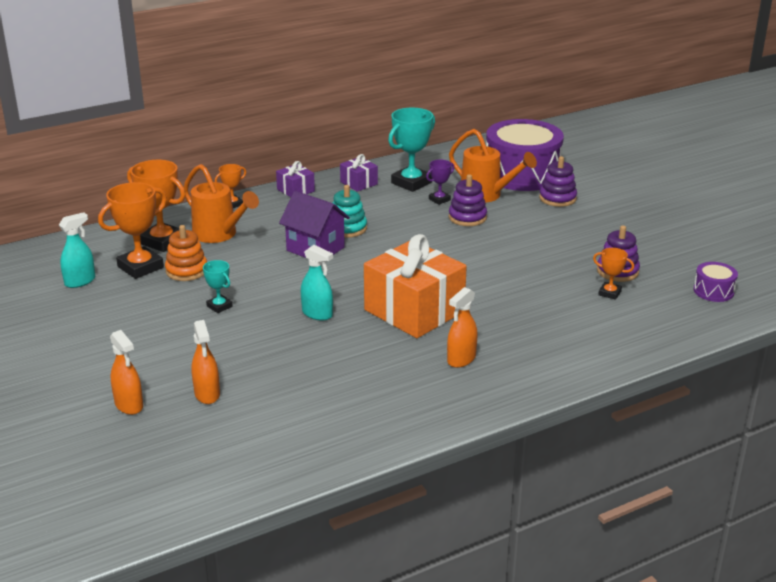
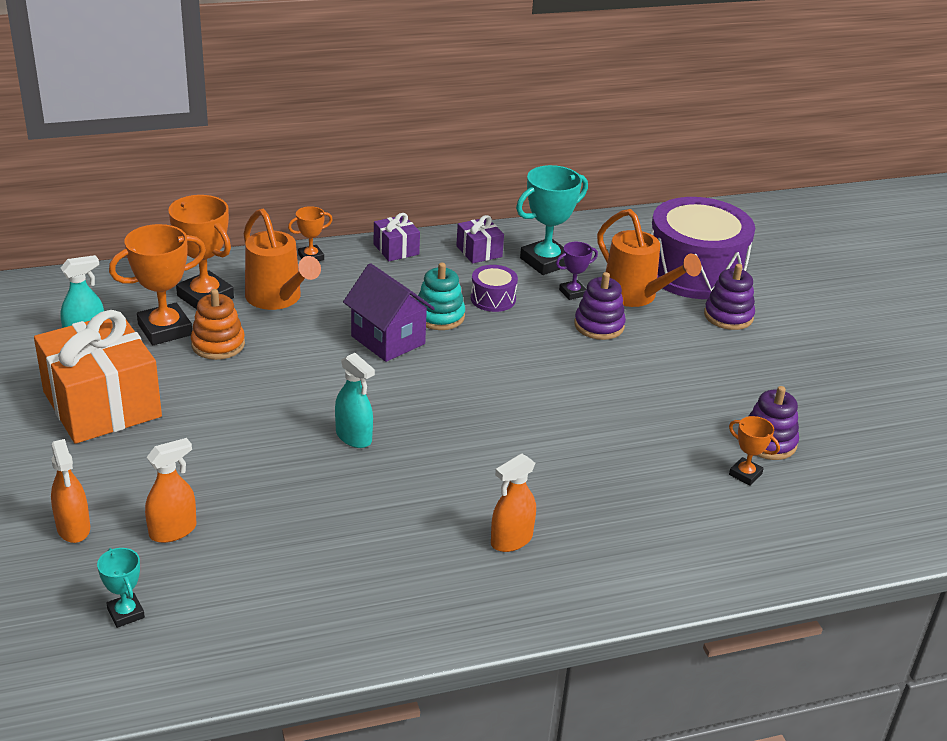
camera: 10 degrees right, 5 degrees up
(207, 394) = (173, 531): orange spray bottle -> orange spray bottle turned 120 degrees counterclockwise
(219, 306) = (237, 404): turquoise trophy -> turquoise trophy (126, 613)
(414, 311) = (478, 455): orange gift -> orange gift (102, 404)
(713, 291) = (889, 497): purple drum -> purple drum (493, 299)

